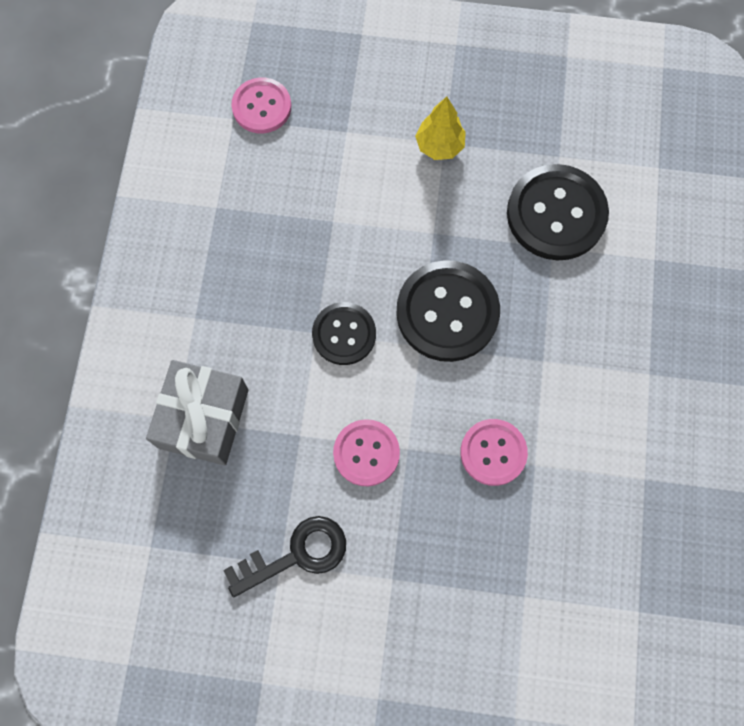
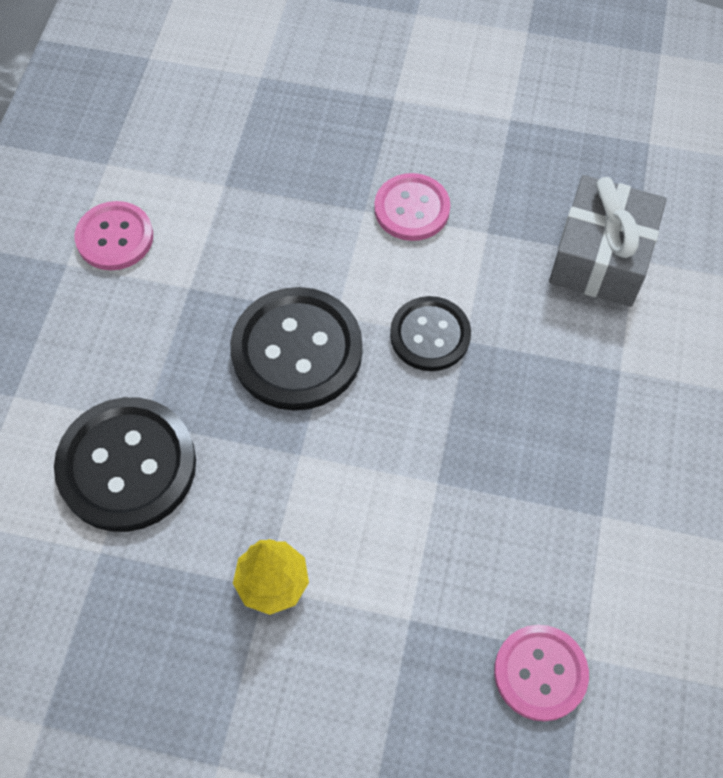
camera: 175 degrees left, 10 degrees down
(296, 555) = (493, 125): black key -> none
(493, 452) = (268, 199): pink button -> pink button (115, 237)

